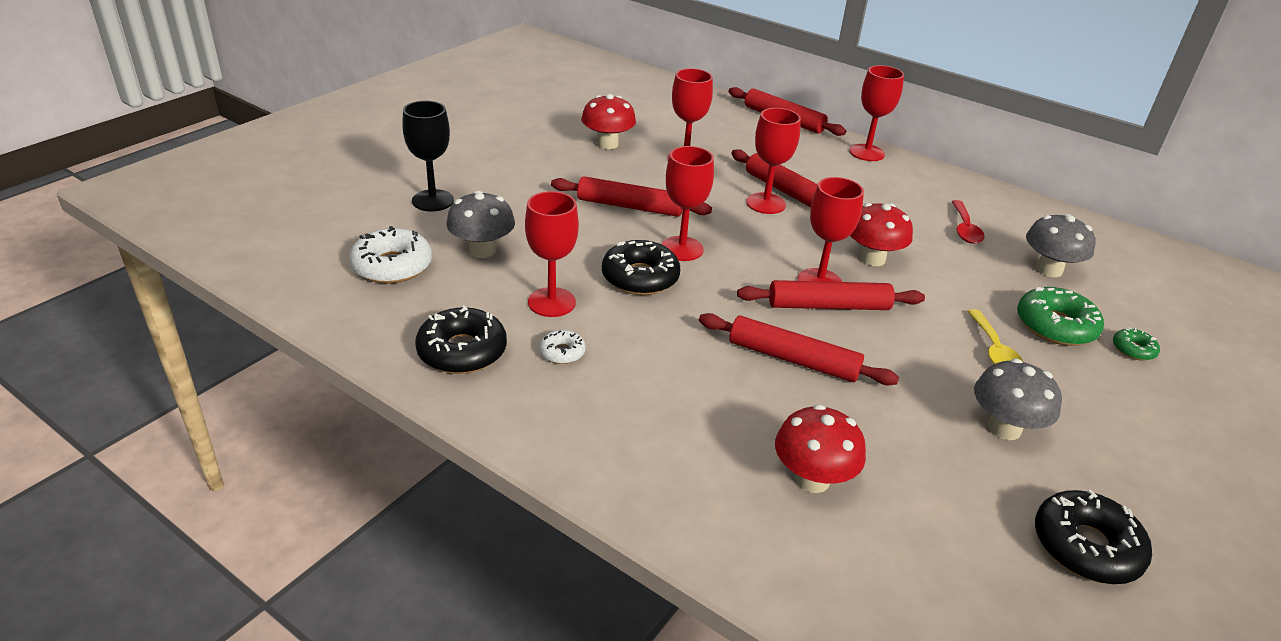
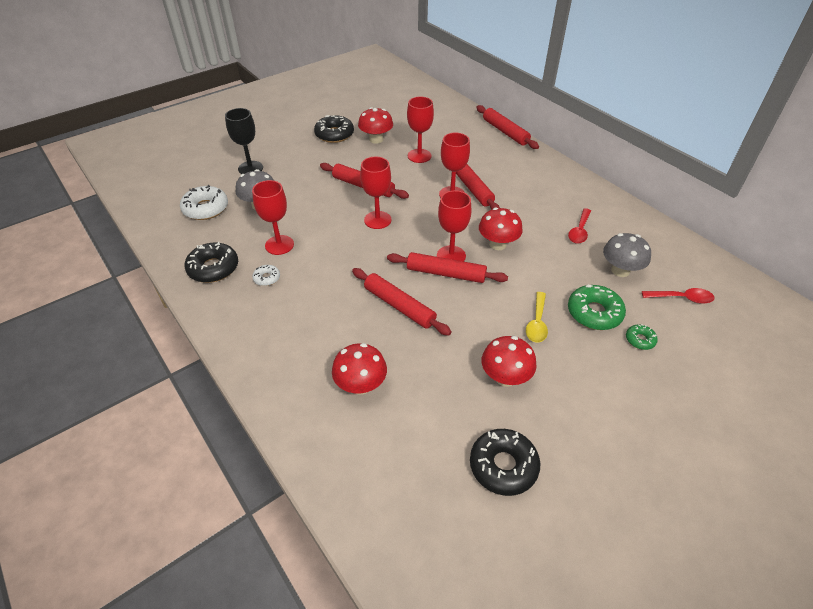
camera: 20 degrees right, 10 degrees up
(640, 277) = (340, 236): black donut -> black donut (334, 134)
(866, 153) = (548, 164): red goblet -> none
(1004, 428) = (505, 377): grey mushroom -> red mushroom
(1143, 292) = (682, 298): none -> red spoon

